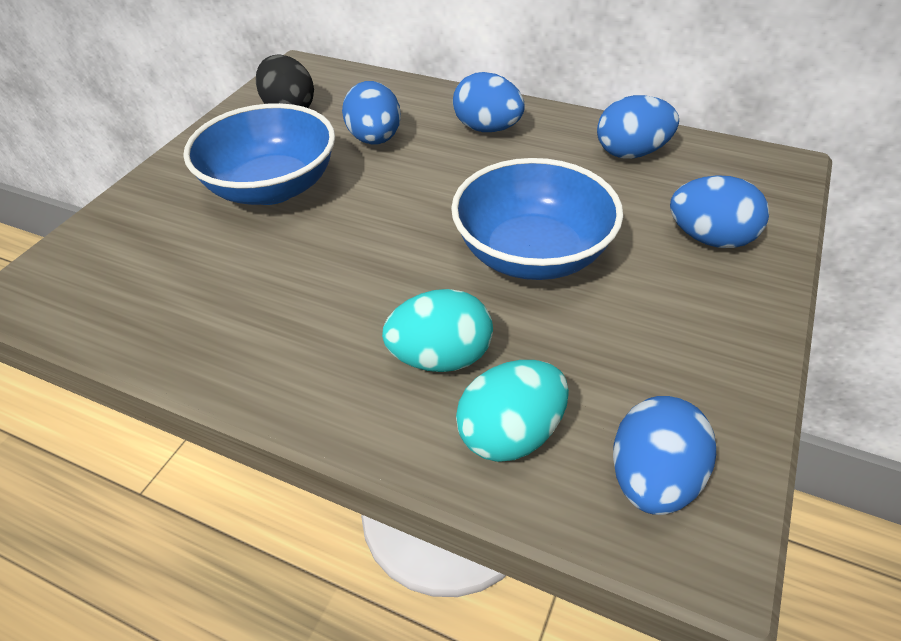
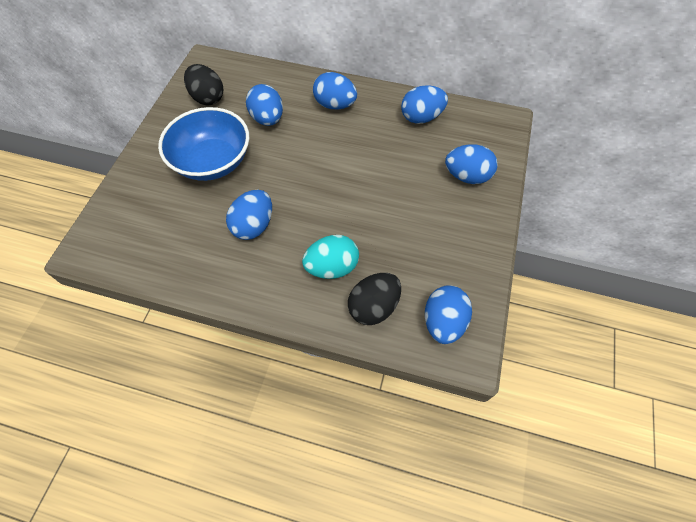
camera: 10 degrees left, 15 degrees up
(314, 280) = (253, 225): none -> blue egg
(510, 434) = (373, 307): turquoise egg -> black egg
(532, 254) = (372, 196): blue bowl -> none

